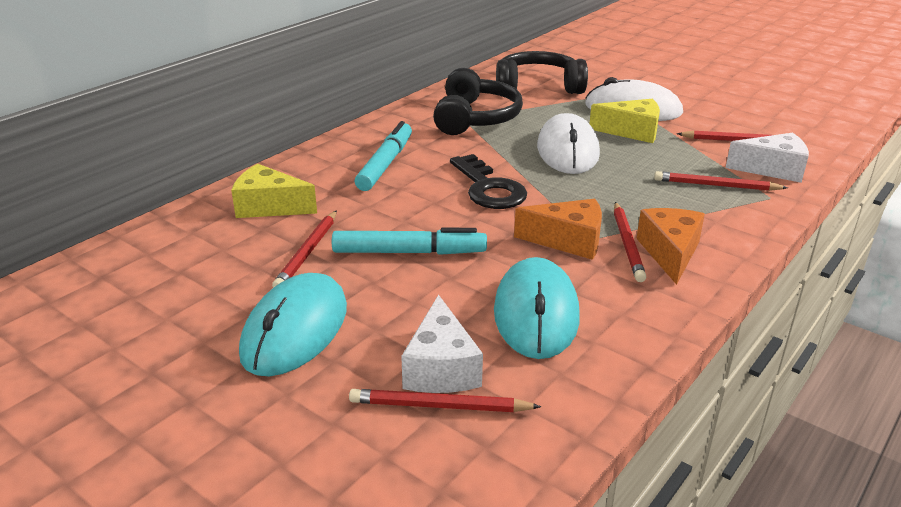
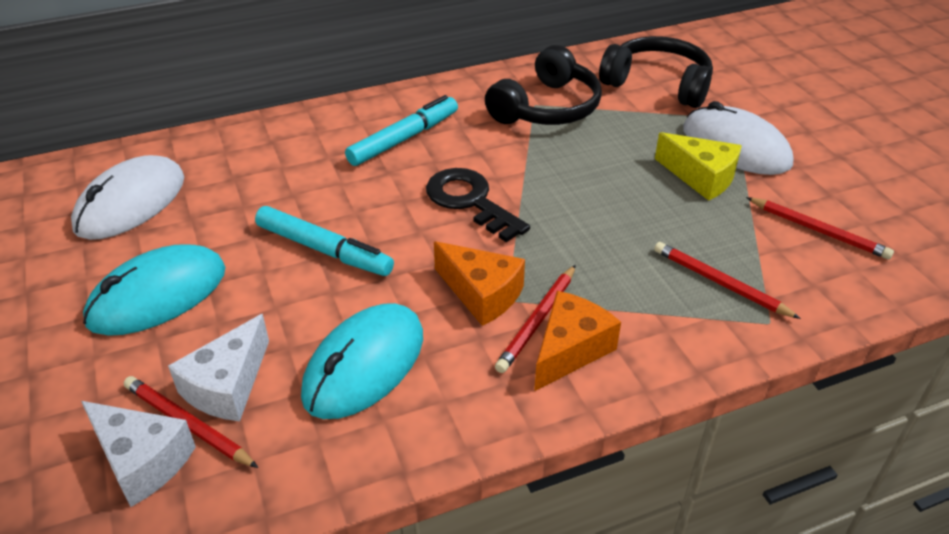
camera: 30 degrees right, 10 degrees up
(269, 206) = (260, 155): yellow cheese -> none
(307, 252) = (243, 217): red pencil -> none
(488, 188) = (470, 201): black key -> black key turned 135 degrees clockwise
(567, 150) = (601, 180): white mouse -> white mouse (130, 203)
(772, 169) = (817, 285): white cheese -> white cheese (142, 461)

